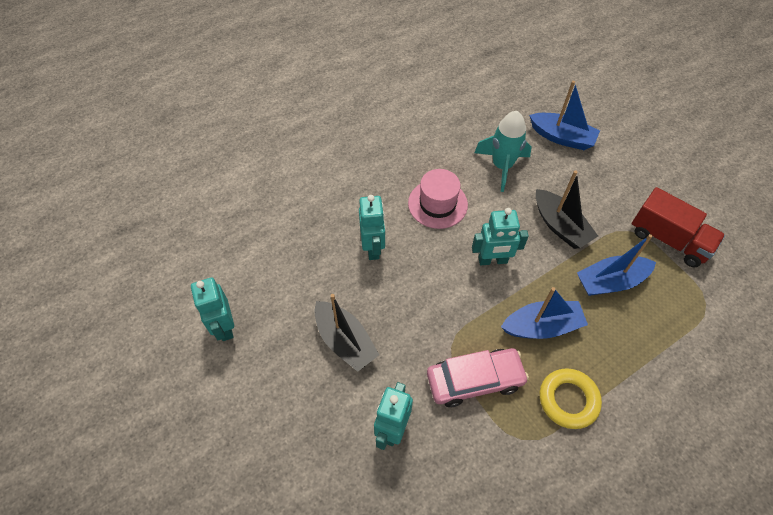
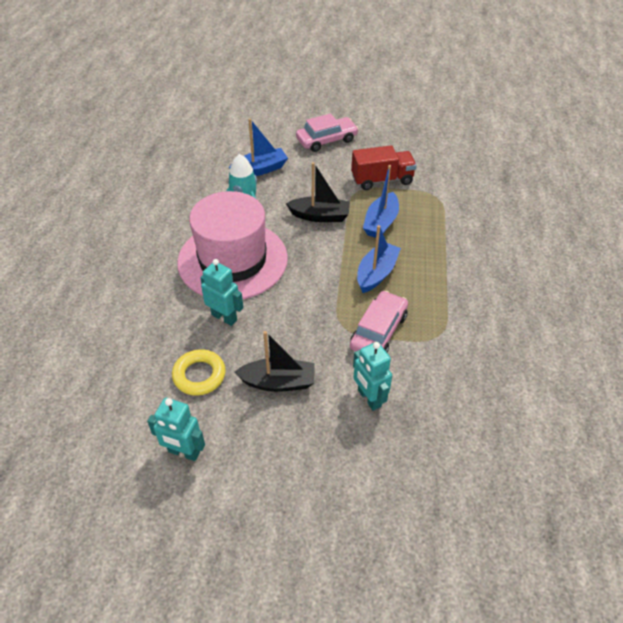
camera: 50 degrees left, 10 degrees down
(437, 204) = (232, 260): pink hat -> pink hat, size x2.03
(492, 260) = (306, 263): turquoise robot -> none
(568, 400) = (434, 296): yellow ring -> yellow ring (199, 375)
(663, 155) = (326, 140): none -> pink car

